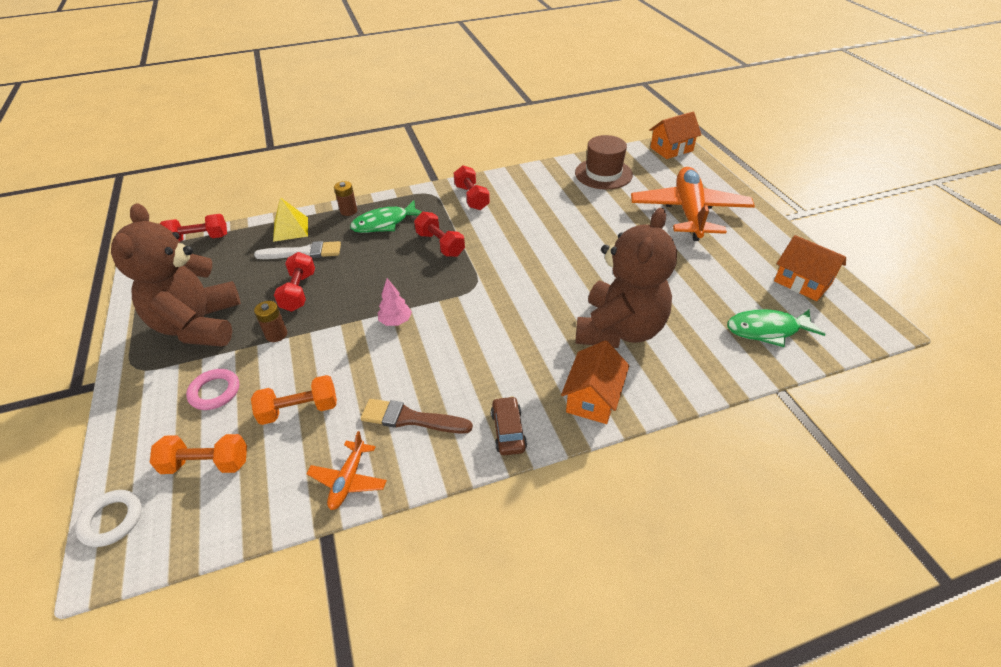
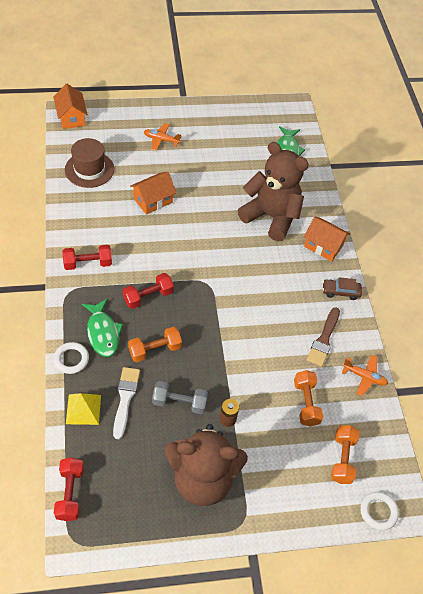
camera: 85 degrees left, 10 degrees up
(215, 392) = (279, 459): pink ring -> none
(299, 291) = (179, 402): red dumbbell -> grey dumbbell
(348, 211) = (71, 359): brown battery -> white ring
(368, 262) = (155, 350): none -> orange dumbbell
(395, 321) = (233, 338): pink tree -> none
(689, 212) = (161, 140): orange plane -> orange plane, size x0.45
(802, 282) = (251, 119): orange house -> orange house (153, 200)

